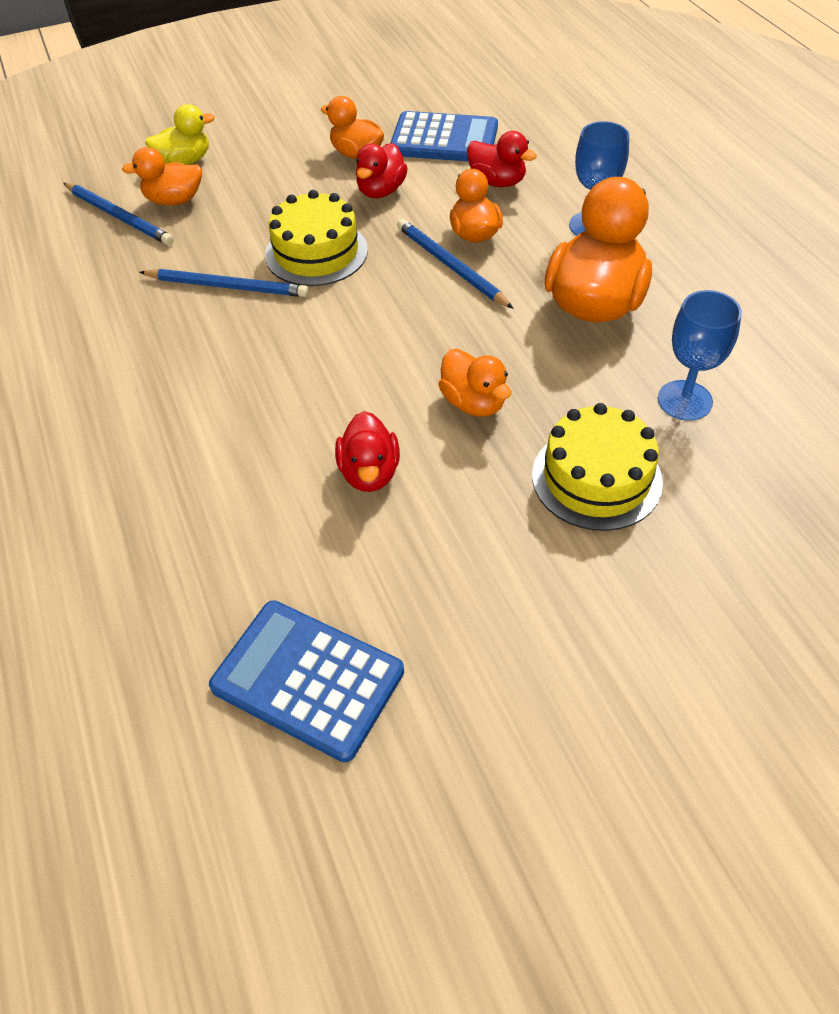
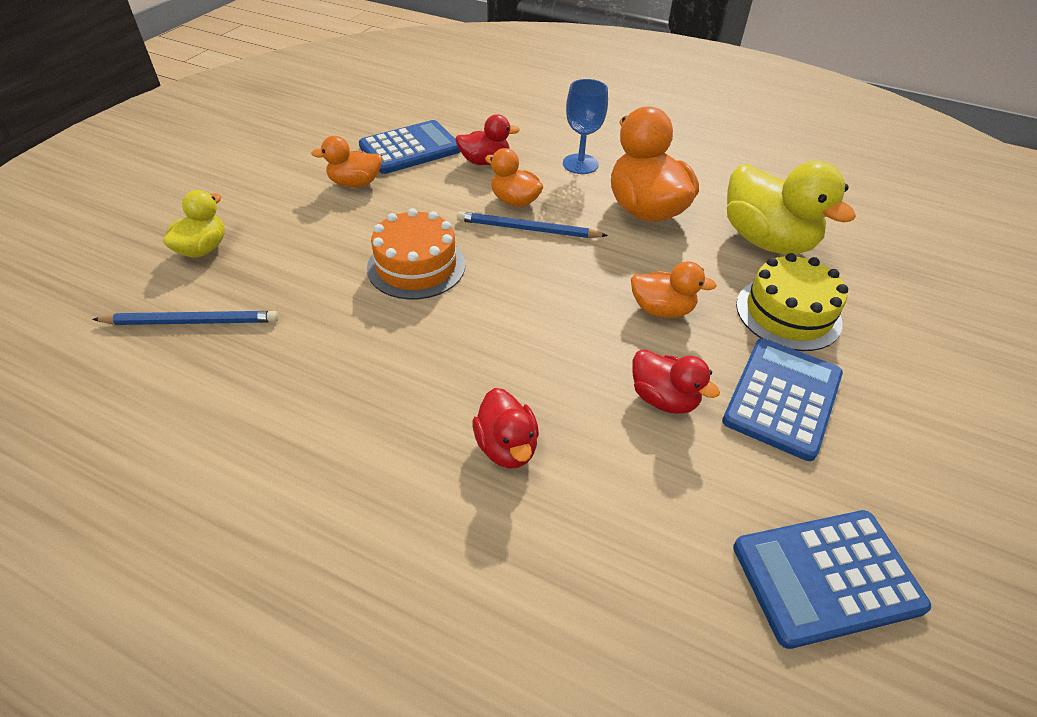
camera: 45 degrees left, 5 degrees down
(174, 200) = (233, 283): orange duck -> none
(227, 286) = (374, 327): blue pencil -> none
(316, 252) = (416, 266): yellow cake -> orange cake
(381, 191) = (409, 201): red duck -> red duck (506, 447)
(475, 540) = (782, 398): none -> blue calculator
(684, 400) = (766, 241): blue goblet -> yellow duck

